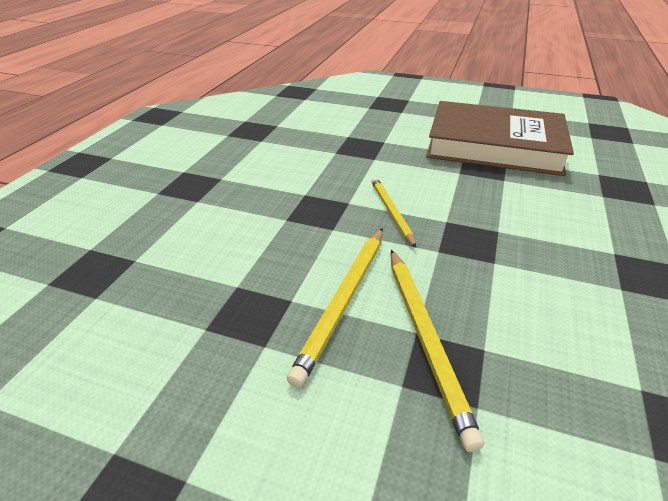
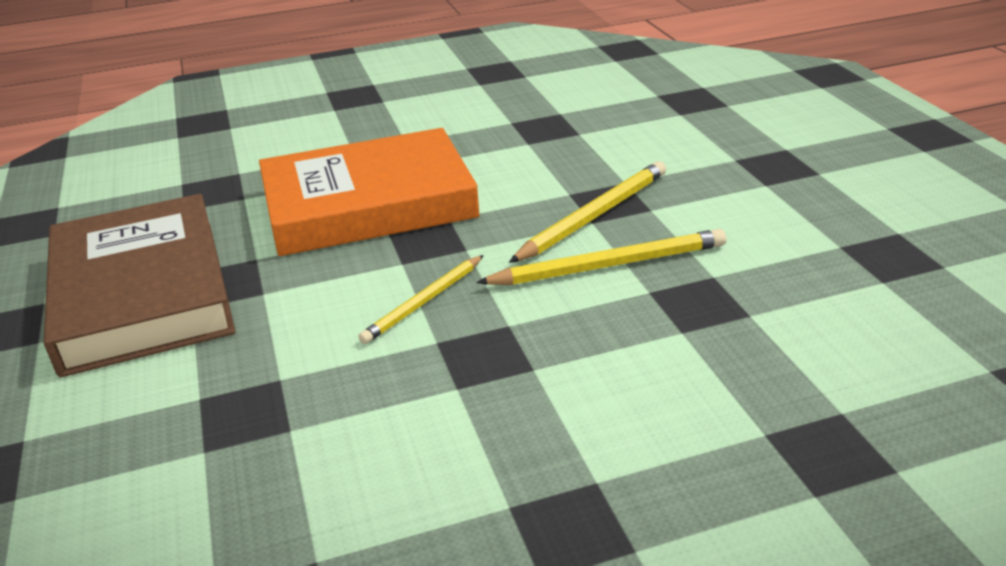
camera: 125 degrees left, 5 degrees down
(552, 237) = (369, 204): none -> orange book

